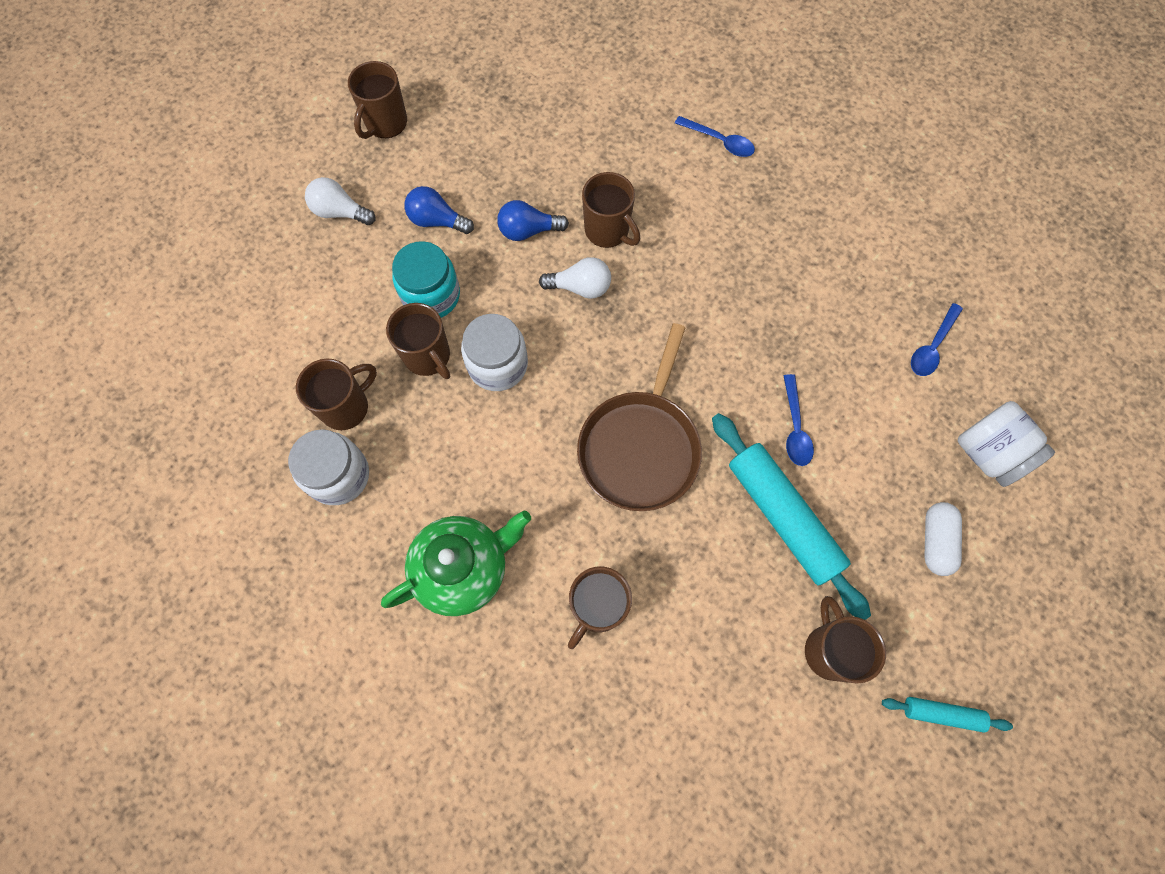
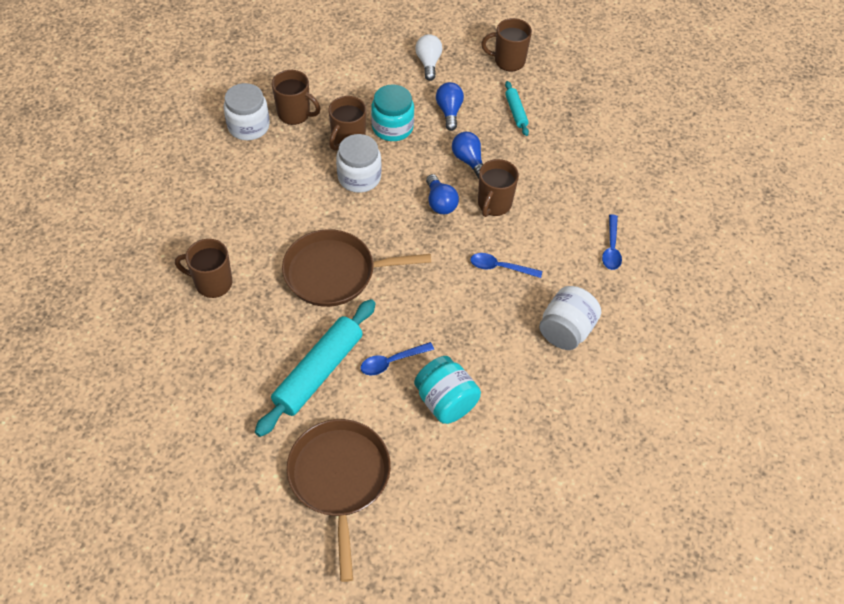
camera: 65 degrees right, 15 degrees down
(463, 568) = (213, 206): green teapot -> none
(580, 287) = (440, 203): white light bulb -> blue light bulb
(829, 650) = (230, 427): brown mug -> none
(867, 389) = (445, 401): none -> turquoise jar
(932, 347) = (506, 438): blue spoon -> blue spoon (500, 267)
(935, 541) = (339, 478): white capsule -> brown pan
(942, 713) = (207, 512): turquoise rolling pin -> turquoise rolling pin (516, 112)
(988, 453) = (430, 501): white jar -> white jar (566, 330)

